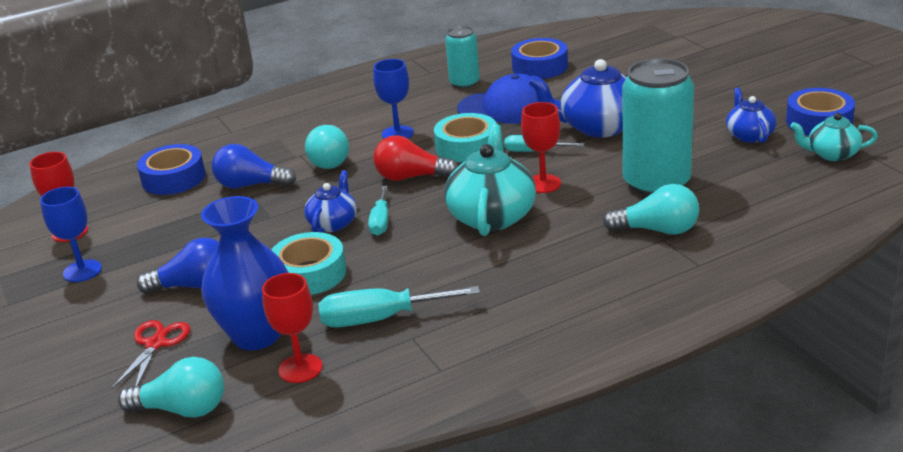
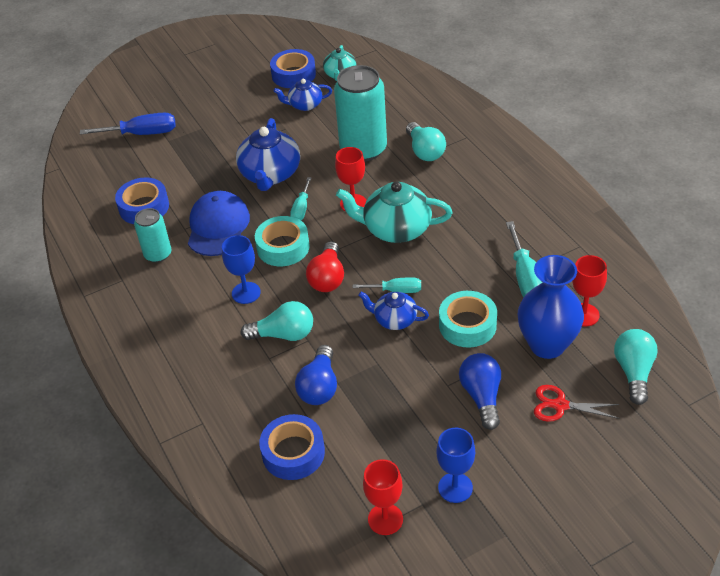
camera: 90 degrees left, 15 degrees up
(658, 230) = (425, 151): turquoise light bulb -> turquoise light bulb turned 150 degrees clockwise
(668, 49) = (142, 134): none -> blue screwdriver

